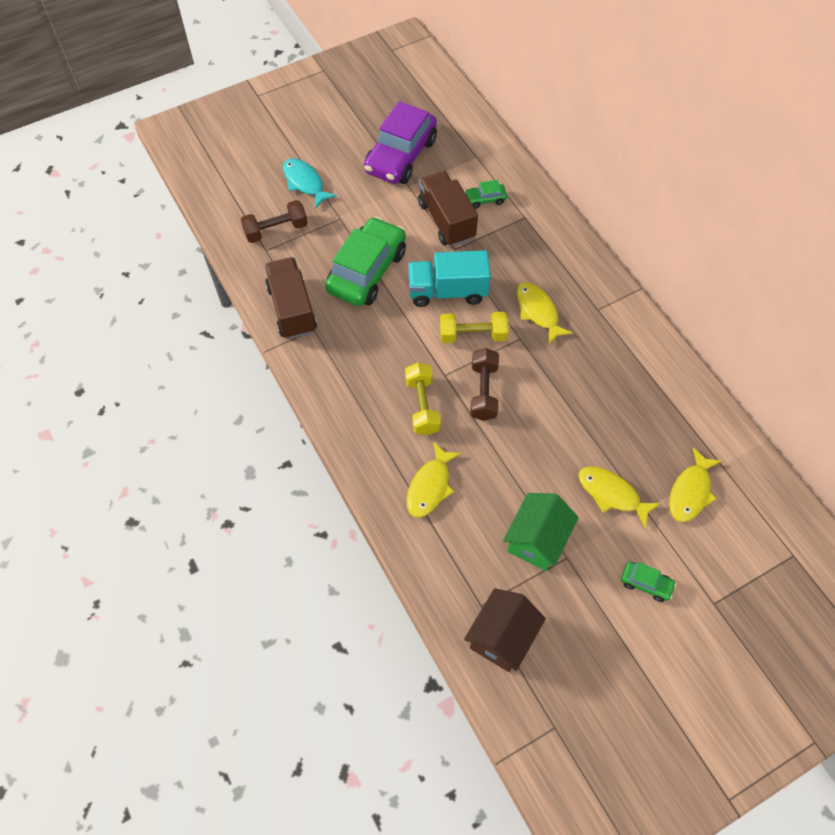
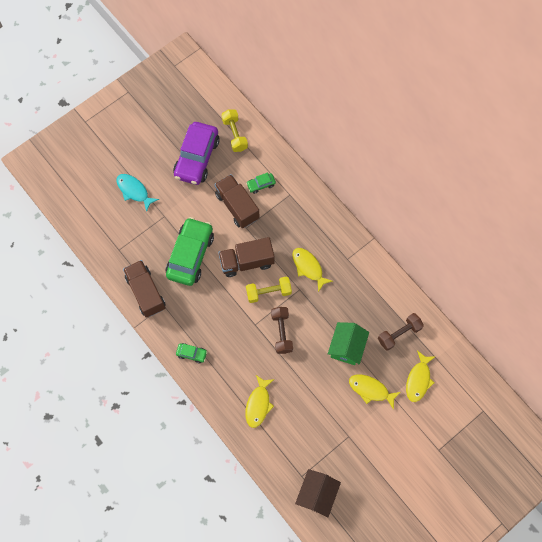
camera: 10 degrees left, 10 degrees up
(276, 230) = (122, 233): brown dumbbell -> brown dumbbell (399, 334)
(422, 406) = (244, 349): yellow dumbbell -> yellow dumbbell (235, 134)
(447, 291) = (247, 262): turquoise truck -> brown truck
(536, 540) = (329, 428): green house -> green house (346, 347)
(646, 584) = (397, 445): green car -> green car (192, 354)

